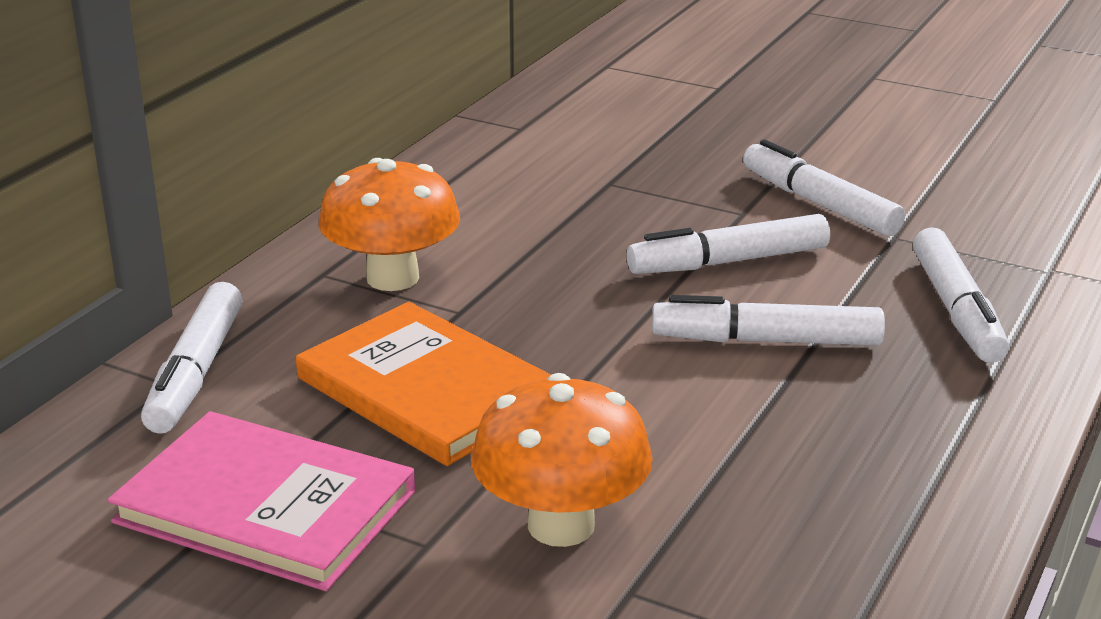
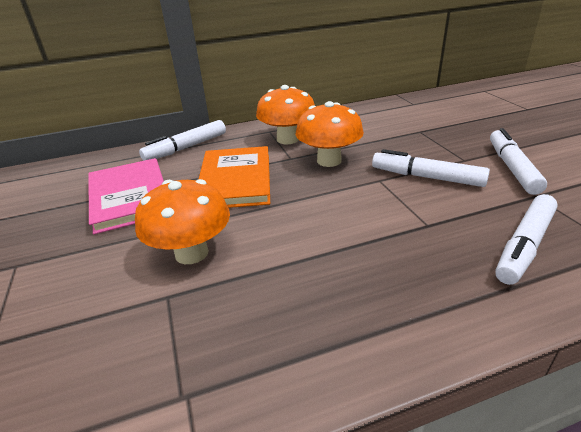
camera: 45 degrees right, 5 degrees up
(538, 291) = (329, 161): none -> orange mushroom
(766, 341) = (393, 217): white marker -> none

